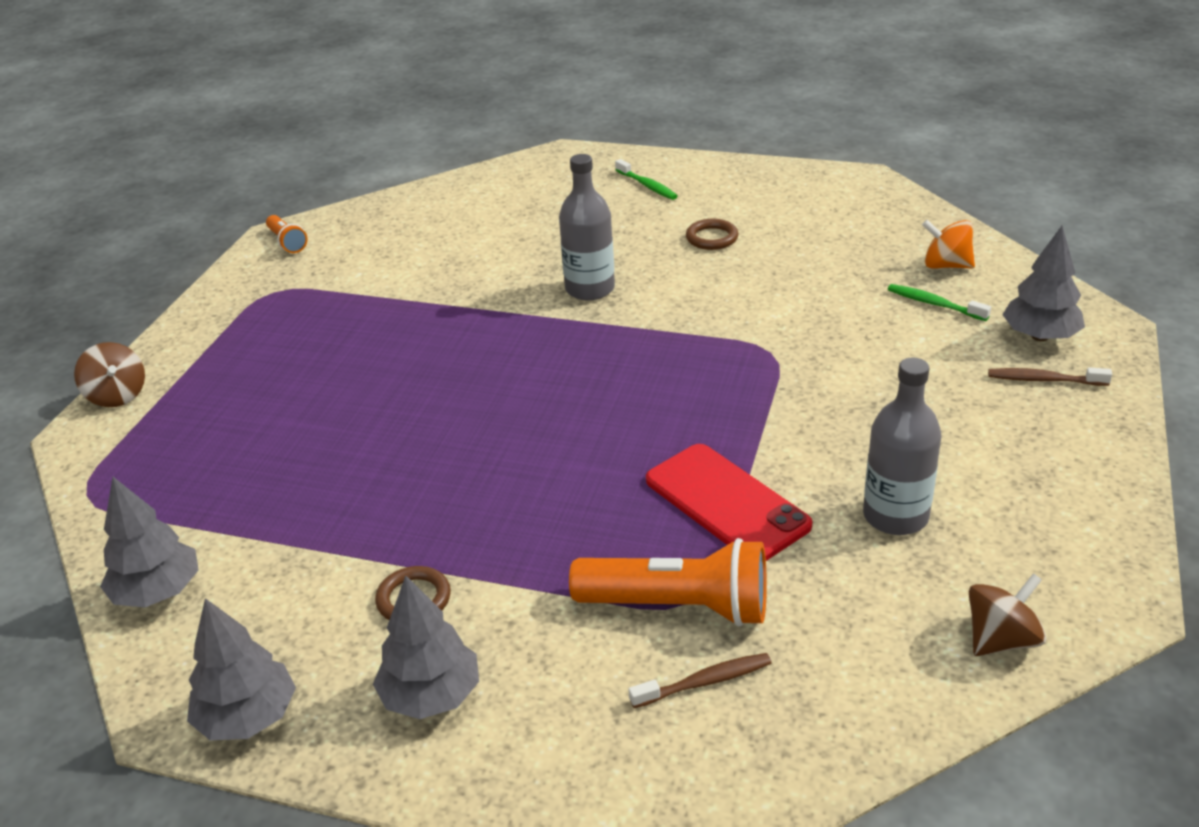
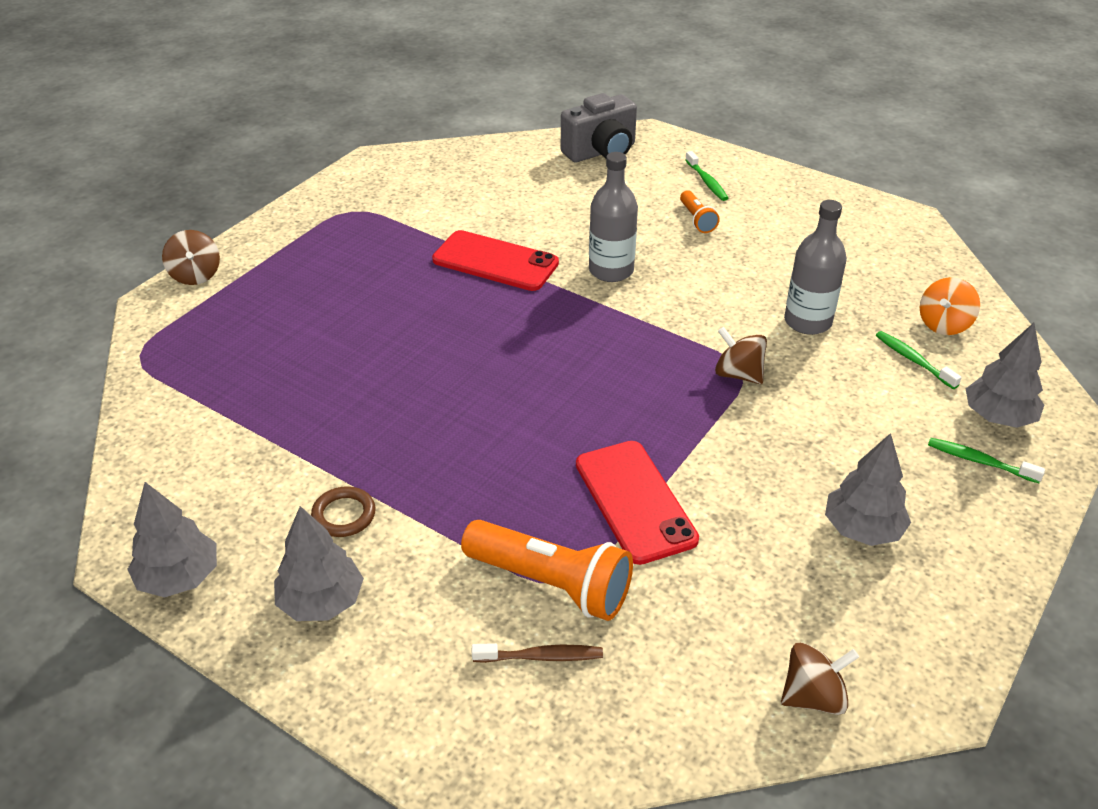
camera: 15 degrees right, 5 degrees up
(158, 592) = (157, 453): grey tree -> grey tree (862, 529)
(287, 242) = (381, 167): orange flashlight -> orange flashlight (697, 220)
(461, 307) = (495, 261): none -> red phone
(523, 180) = (601, 152): none -> grey camera
(712, 238) = (740, 246): brown ring -> none
(770, 356) = (738, 374): none -> brown spinning top
(895, 516) = (776, 555): grey bottle -> grey bottle (807, 322)
(946, 265) = (944, 324): orange spinning top -> orange spinning top turned 90 degrees counterclockwise
(1043, 380) = (979, 461): brown toothbrush -> green toothbrush

